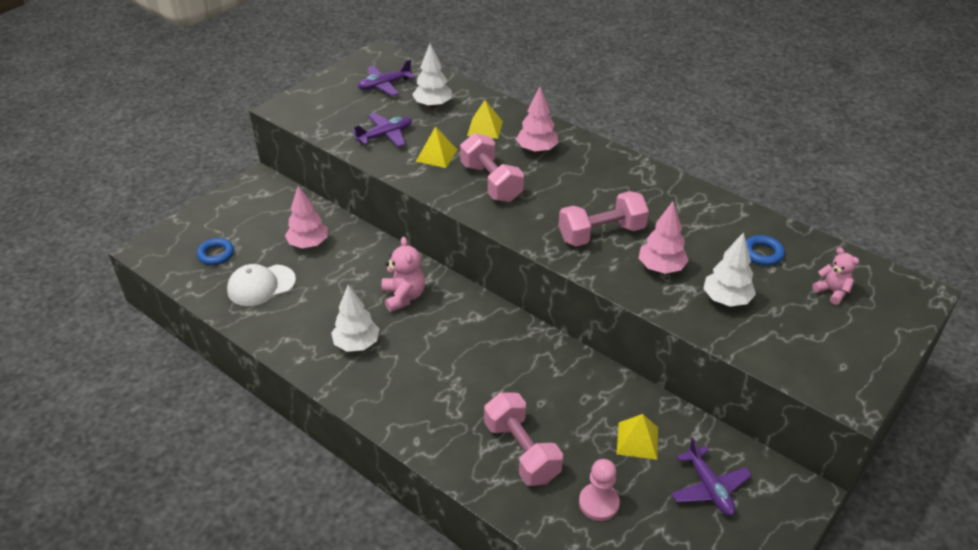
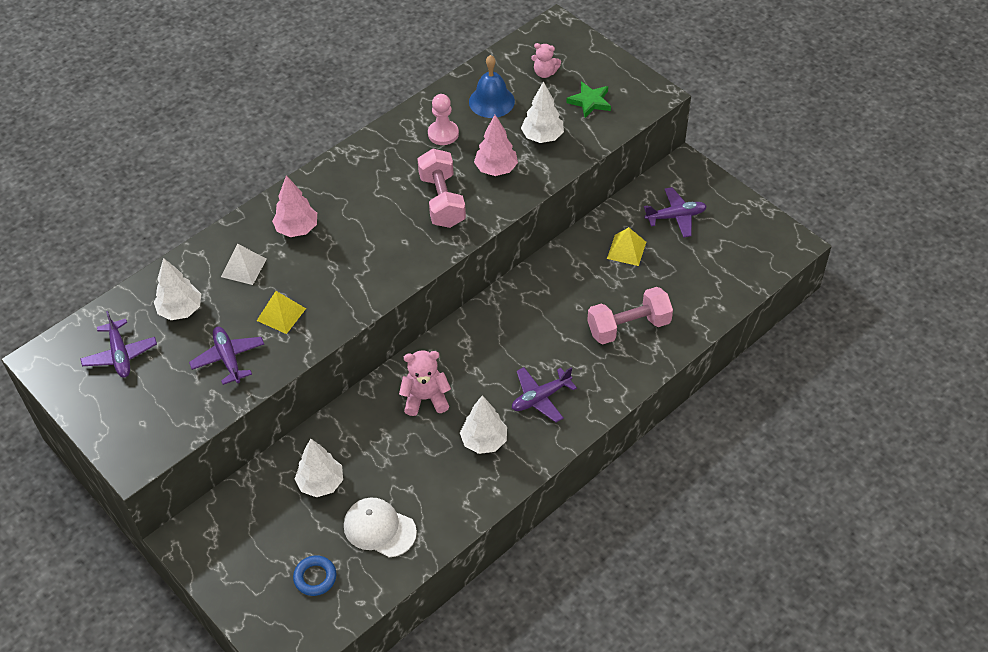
camera: 80 degrees left, 10 degrees up
(261, 285) = (379, 528): white cap -> white cap turned 135 degrees clockwise
(308, 244) = (321, 483): pink tree -> white tree
(413, 382) = (541, 398): none -> purple plane
(485, 128) = (243, 267): yellow pyramid -> white pyramid
(491, 182) = (342, 273): pink dumbbell -> none
(598, 503) = (683, 285): pink pawn -> pink pawn (443, 134)
(762, 253) = (491, 101): blue ring -> blue bell
(805, 336) = (590, 101): none -> green star
(832, 292) = (545, 73): pink teddy bear -> pink teddy bear turned 135 degrees counterclockwise

